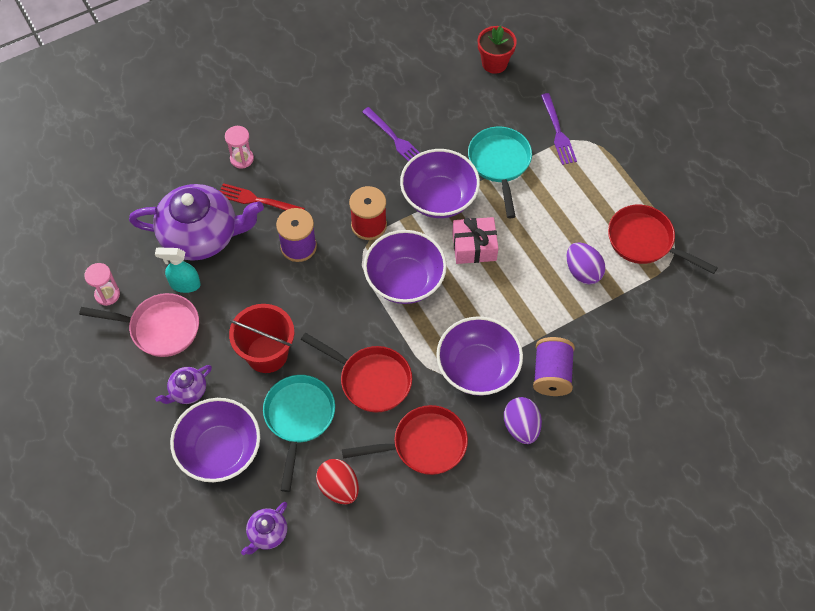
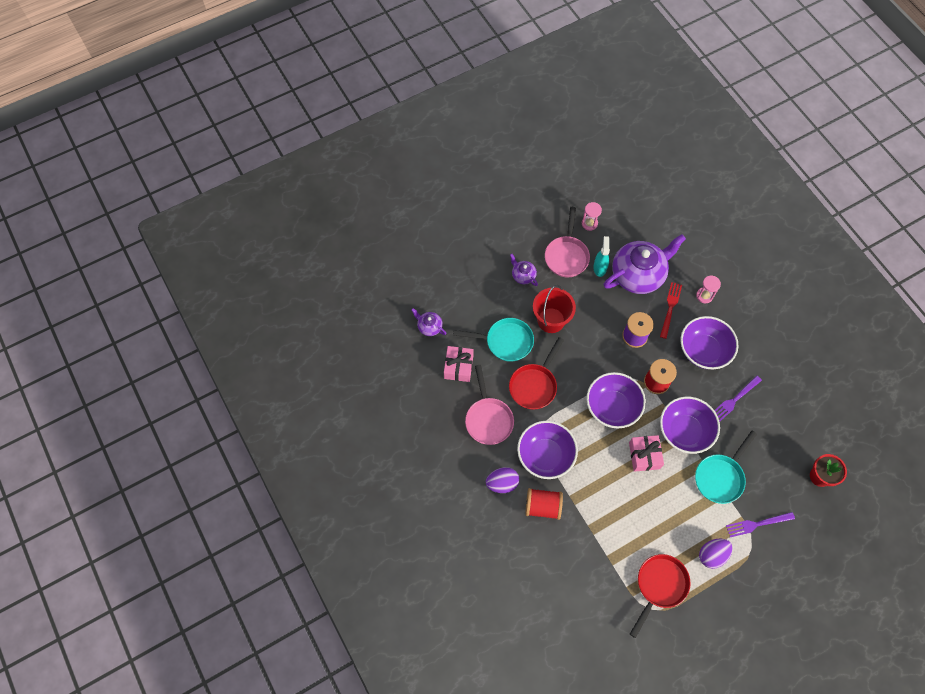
camera: 90 degrees right, 5 degrees up
(201, 235) = (638, 274): purple teapot -> purple teapot turned 120 degrees counterclockwise
(220, 451) = (482, 297): purple bowl -> purple bowl (703, 350)
(339, 487) = (458, 367): red egg -> pink gift
(423, 445) = (488, 419): red pan -> pink pan
(500, 164) = (720, 477): turquoise pan -> turquoise pan turned 135 degrees clockwise
(551, 374) = (542, 506): purple spool -> red spool
(583, 271) = (628, 535): purple egg -> purple egg (712, 555)

